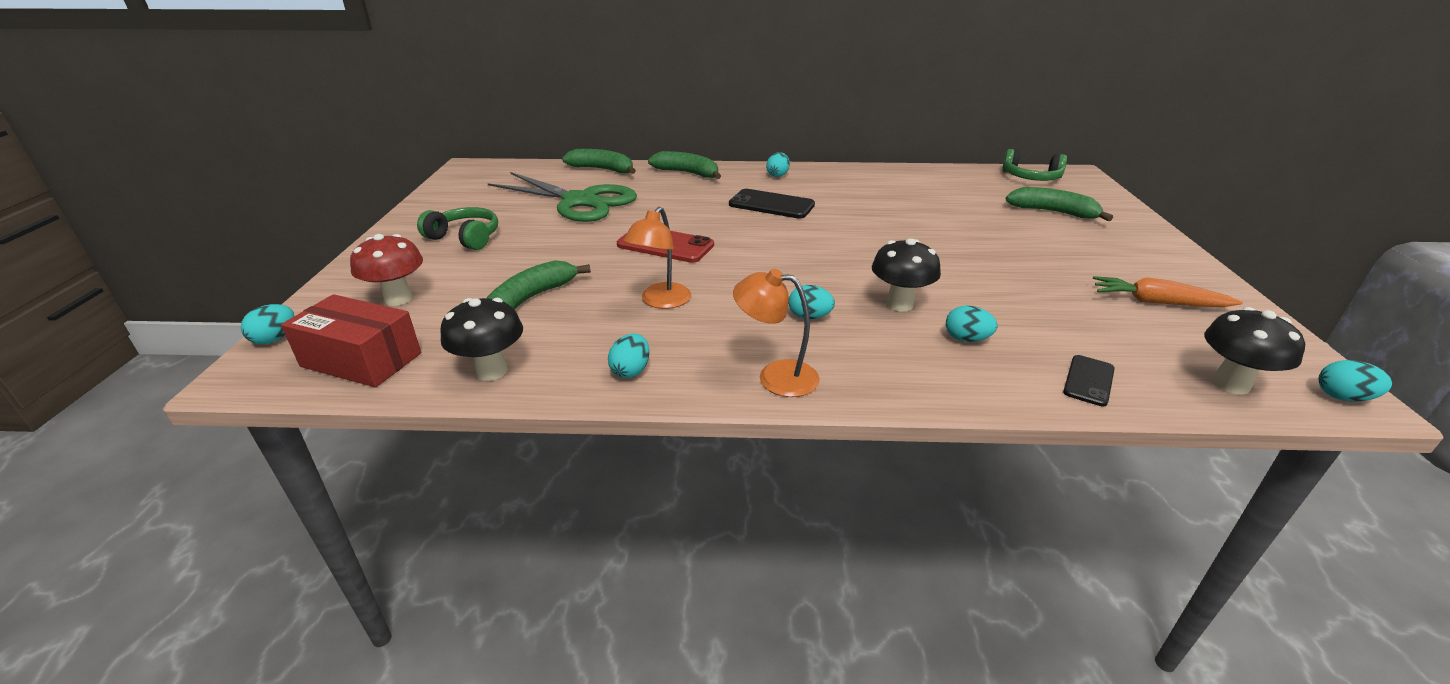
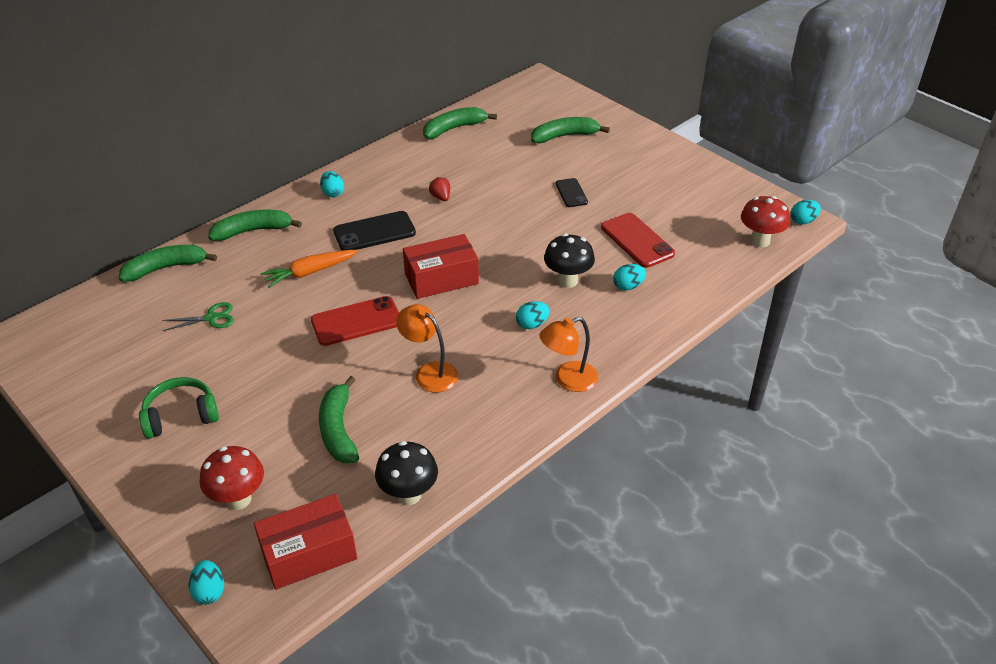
camera: 45 degrees left, 10 degrees up
(580, 201) = (211, 318): green scissors -> green scissors, size x0.41
(631, 371) = (488, 433): turquoise egg -> none
(661, 301) = (429, 372): orange lamp -> orange lamp turned 150 degrees clockwise
(777, 251) = (441, 279): none -> red box
(862, 206) = (441, 197): none -> red strawberry
(942, 175) = (454, 128): none -> green banana
(1031, 178) = (515, 101): green headphones -> none
(1033, 310) = (637, 240): none -> red phone
(1089, 381) = (706, 279): black phone -> black phone (571, 193)
(1157, 302) = (687, 196): orange carrot -> orange carrot (310, 272)
(1230, 384) = (760, 241): black mushroom -> red mushroom

